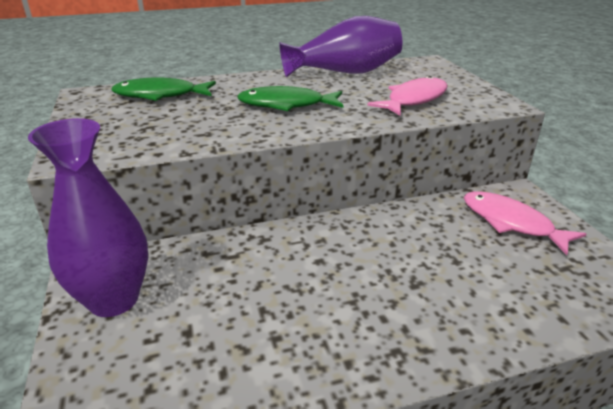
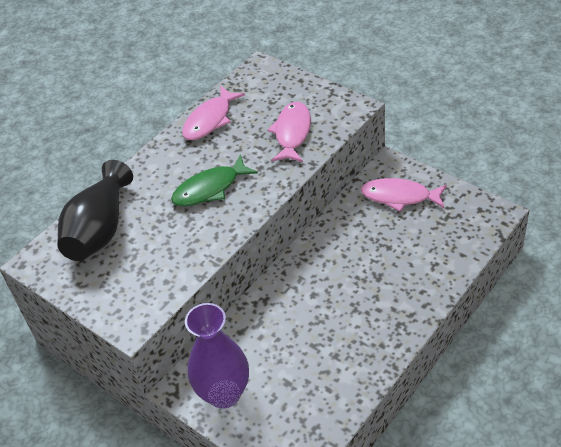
camera: 30 degrees left, 15 degrees up
(160, 95) = (100, 230): green fish -> black vase
(345, 72) = (210, 120): purple vase -> pink fish

